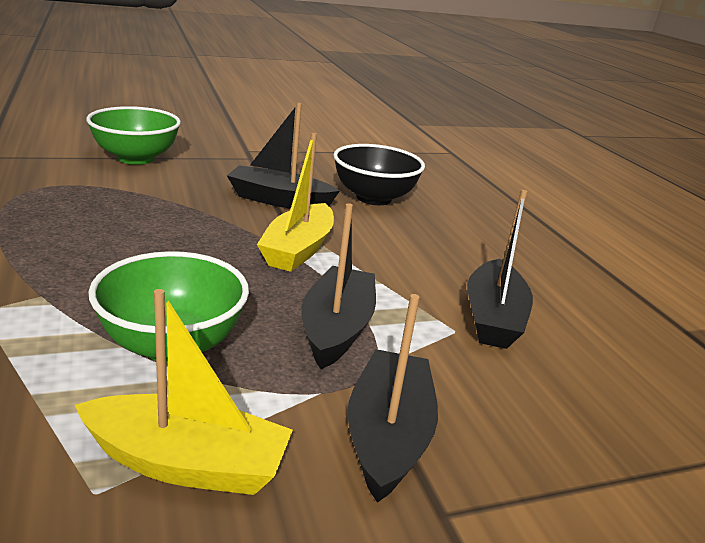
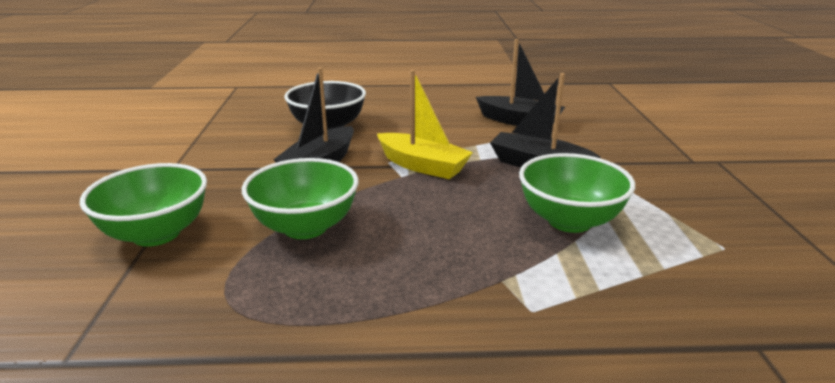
camera: 70 degrees left, 0 degrees up
(148, 203) = (305, 227): none -> green bowl
(187, 463) = (689, 219): yellow boat -> none
(388, 436) = (642, 165): black boat -> none

